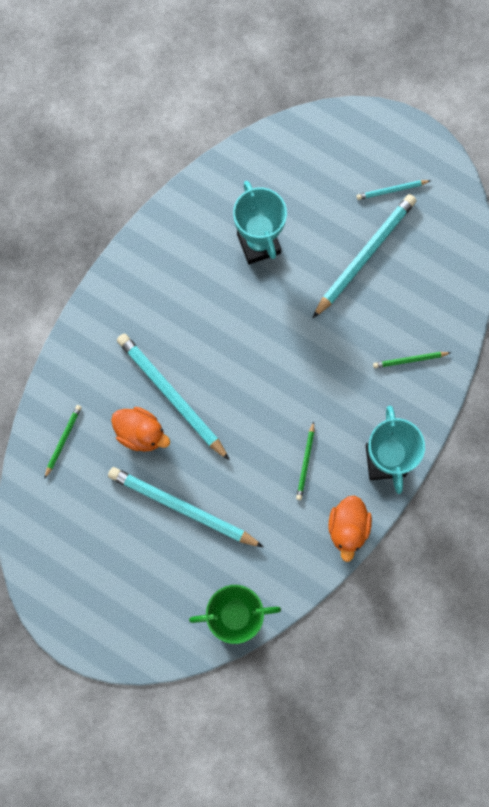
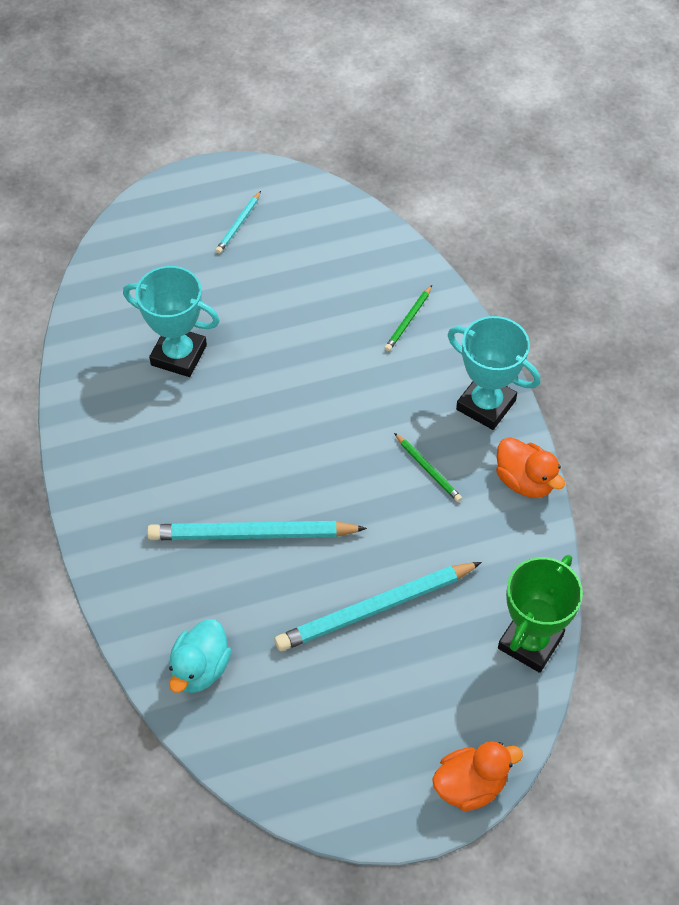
camera: 50 degrees left, 20 degrees down
(63, 440) = (200, 668): green pencil -> turquoise duck
(141, 433) = (263, 590): orange duck -> orange duck (470, 785)
(365, 256) = (277, 285): turquoise pencil -> none

